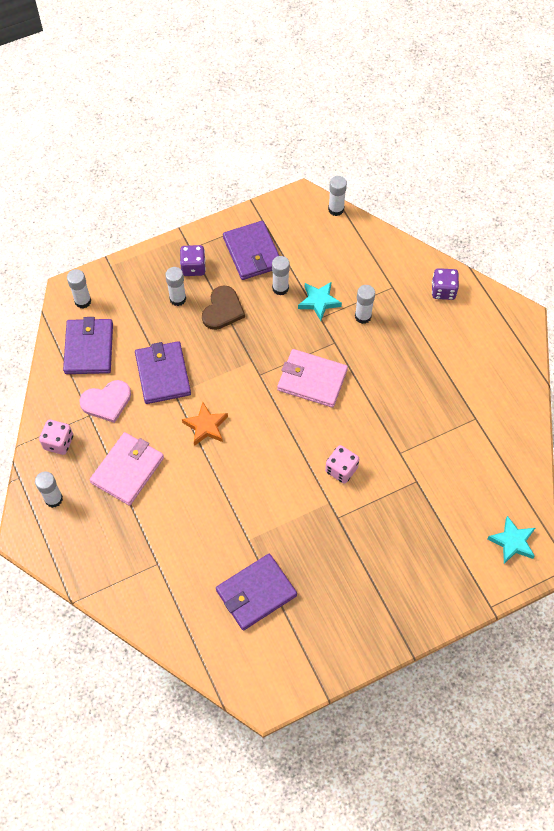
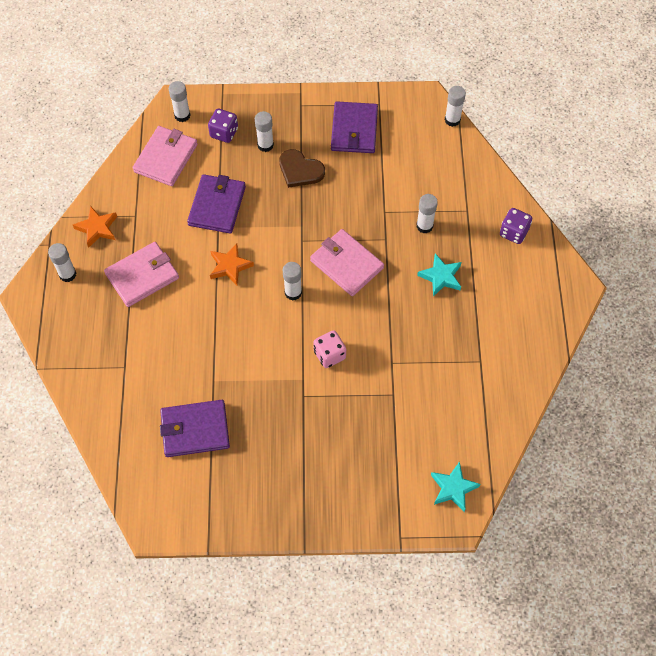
camera: 25 degrees right, 0 degrees up
(58, 442) = (97, 228): pink dice -> orange star
(89, 348) = (165, 158): purple wallet -> pink wallet
(106, 402) = (156, 210): pink heart -> none
(193, 267) = (294, 123): purple dice -> purple dice (224, 133)
(223, 310) = (300, 170): brown heart -> brown heart turned 75 degrees clockwise
(280, 288) = (362, 171): white glue stick -> white glue stick (293, 292)
(319, 302) = (391, 197): turquoise star -> turquoise star (441, 277)

